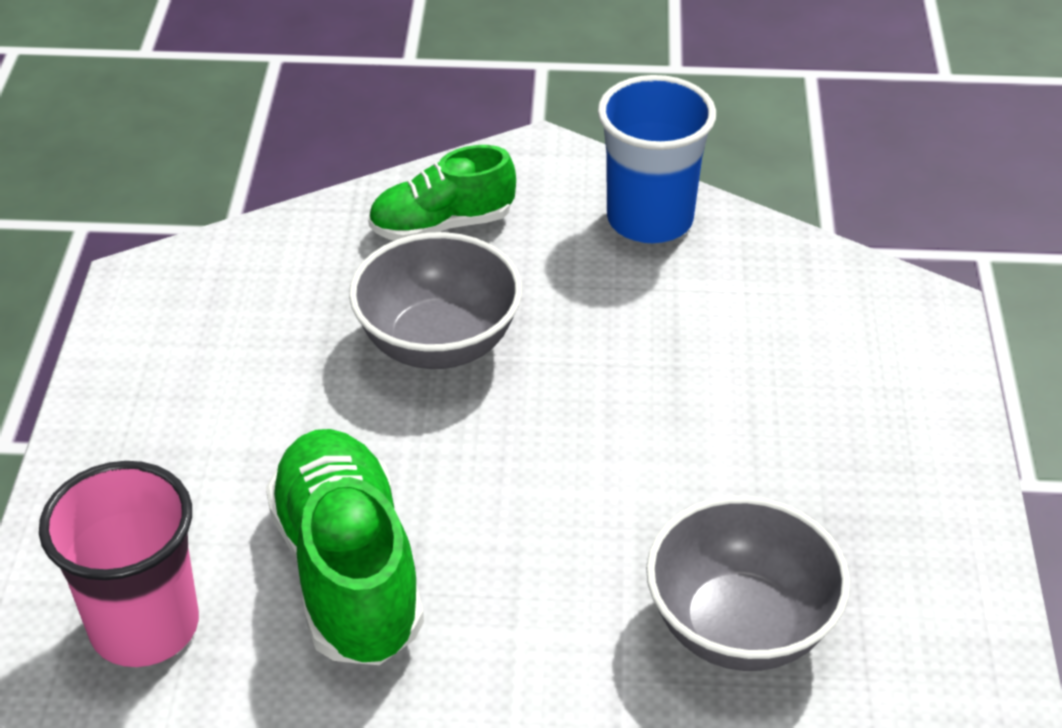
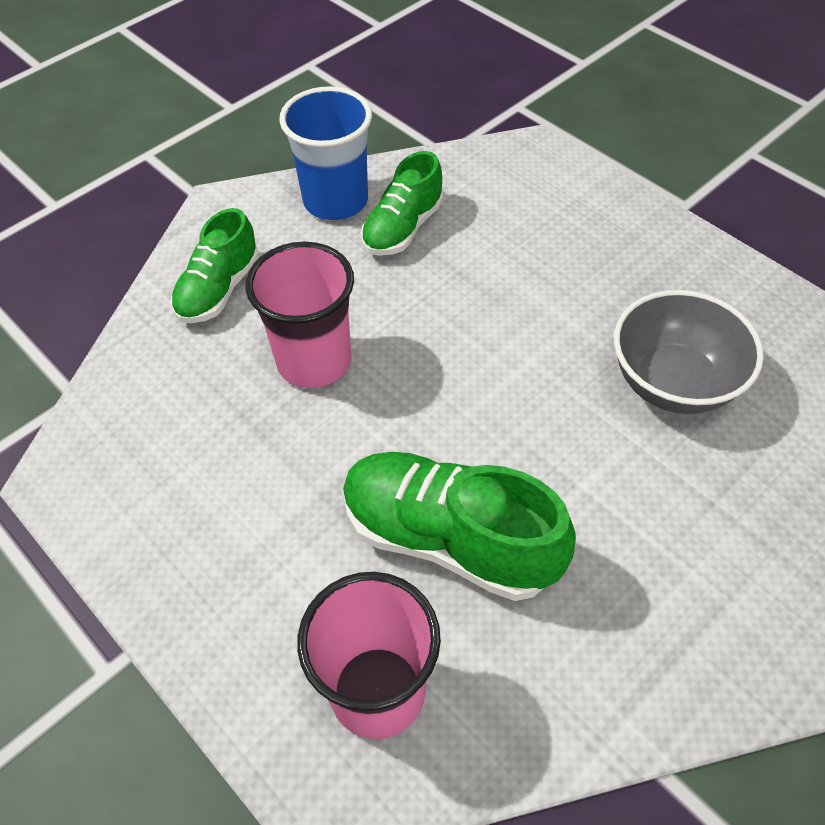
camera: 45 degrees left, 10 degrees up
(438, 343) = (314, 361): grey bowl -> pink cup
(678, 288) = (403, 228): none -> green shoe

